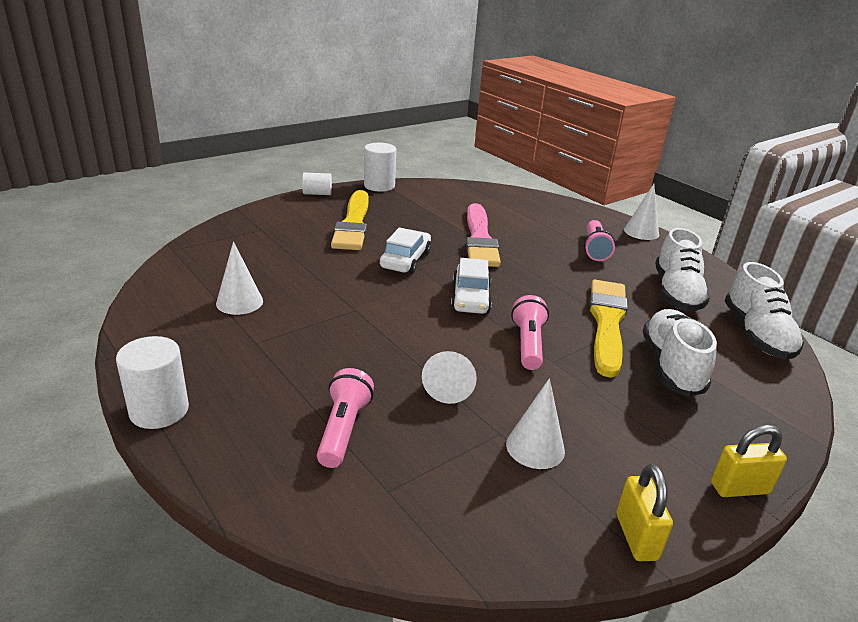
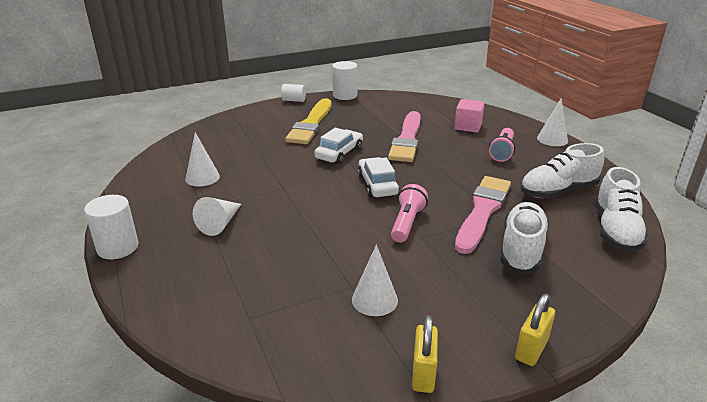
camera: 15 degrees right, 0 degrees up
(343, 429) = (236, 272): pink flashlight -> none
(449, 384) = (330, 248): white cone -> white cone (220, 223)
(470, 298) = (377, 185): white car -> white car turned 150 degrees clockwise
(542, 220) = (468, 126): none -> pink cube
(607, 323) = (482, 211): yellow brush -> pink brush
(676, 293) = (558, 191): white shoe -> white shoe turned 45 degrees clockwise
(739, 488) = (531, 349): yellow padlock -> yellow padlock turned 60 degrees counterclockwise

